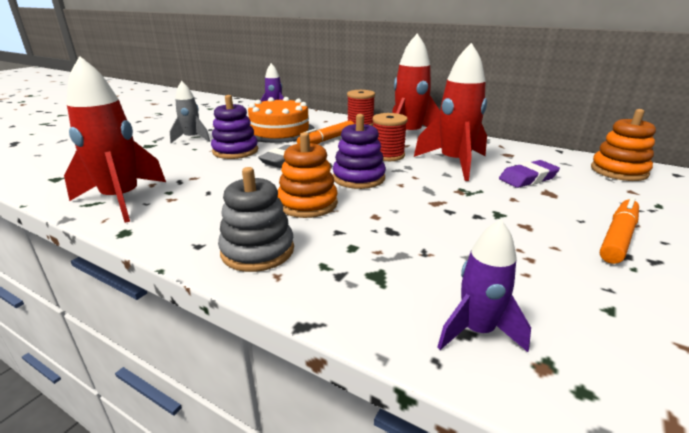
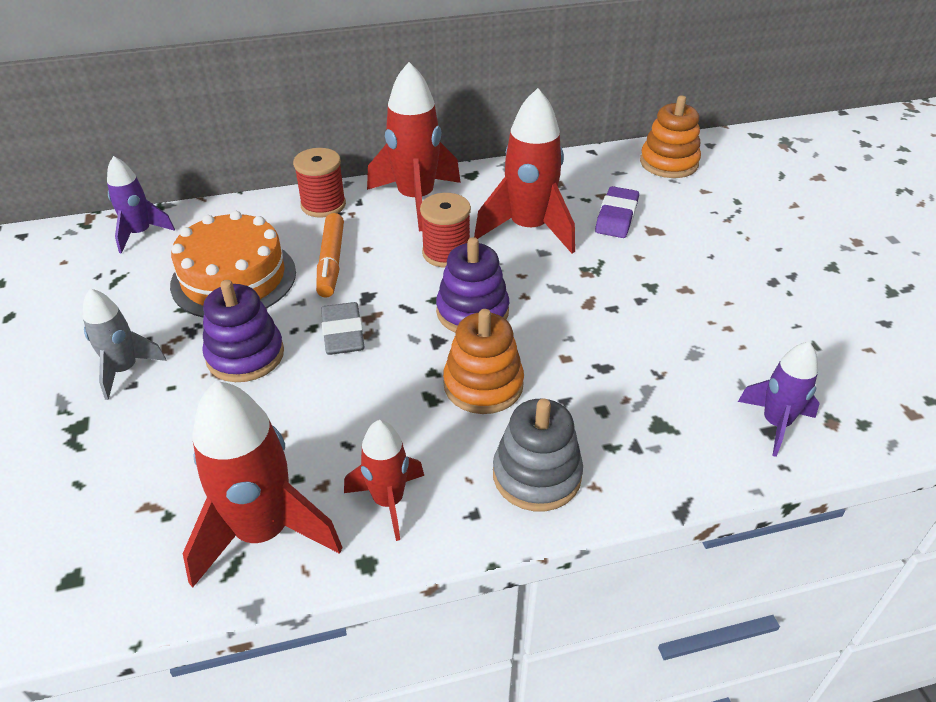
camera: 45 degrees left, 15 degrees up
(179, 218) = (388, 501): none -> red rocket
(618, 237) = (751, 262): orange marker -> none

